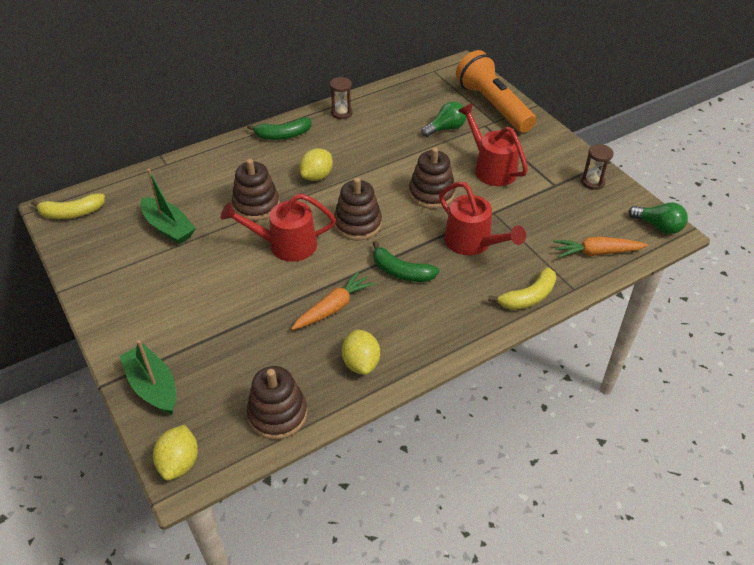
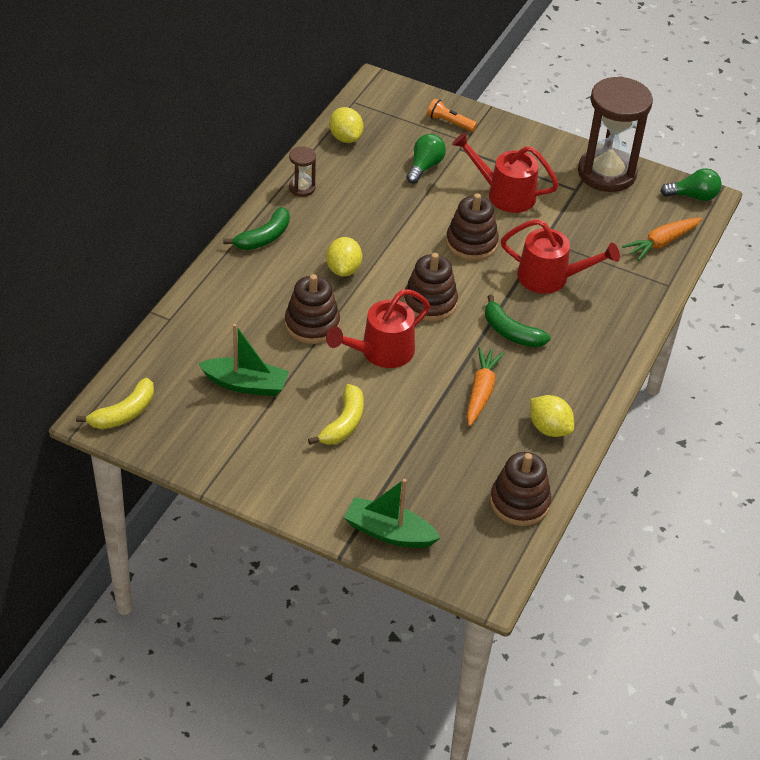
camera: 35 degrees left, 0 degrees up
(179, 463) = (476, 579): yellow lemon -> yellow lemon (345, 138)
(401, 272) = (511, 332): green banana -> green banana turned 45 degrees clockwise
(493, 106) = (449, 123): orange flashlight -> orange flashlight, size x0.43
(528, 297) = (637, 309): yellow banana -> yellow banana (343, 423)
(593, 182) = (606, 173): brown hourglass -> brown hourglass, size x2.30

